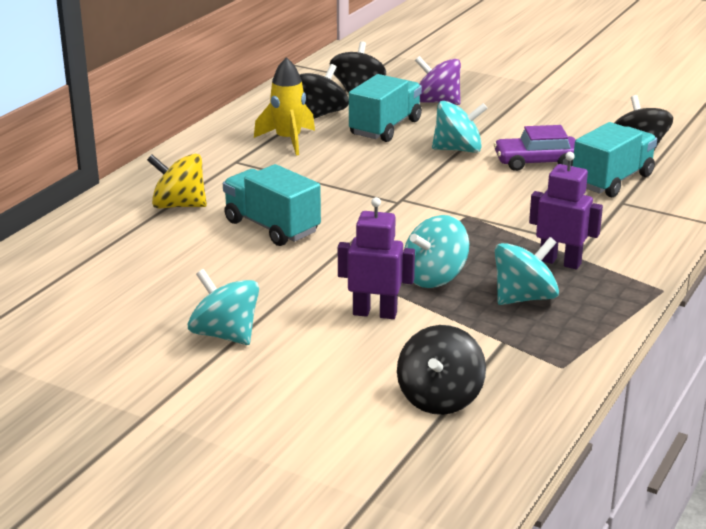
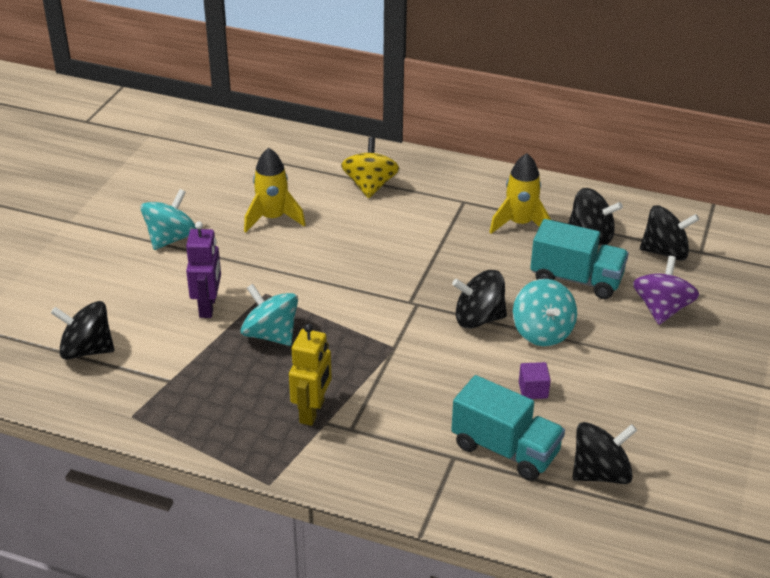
camera: 80 degrees right, 10 degrees up
(214, 265) = (273, 218): none -> yellow rocket
(272, 227) = (343, 237): turquoise truck -> none
(432, 173) = (478, 319): none -> black spinning top
(524, 298) = (242, 390): turquoise spinning top -> none
(536, 162) = (533, 390): purple car -> purple cube
(560, 262) = (312, 411): purple robot -> yellow robot

